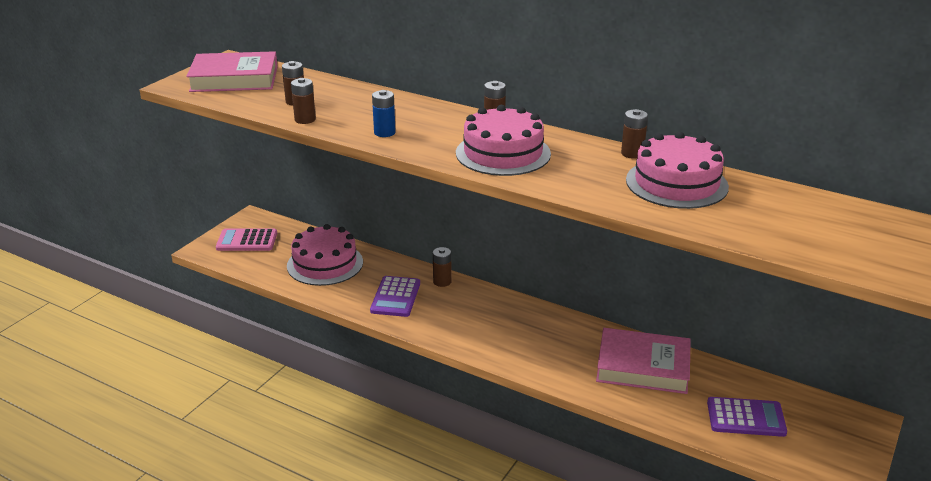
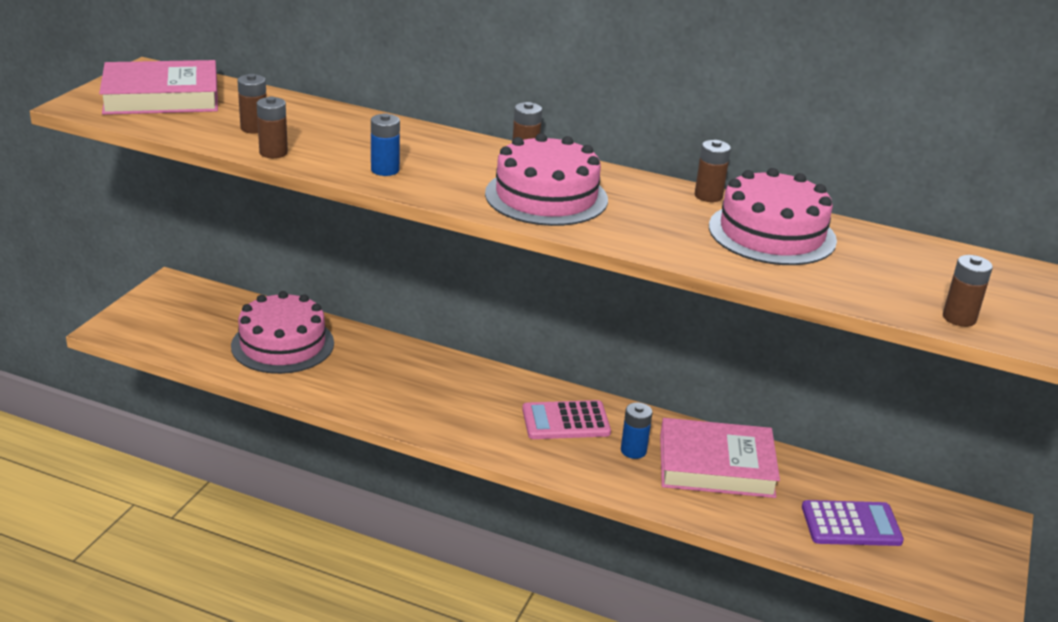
camera: 10 degrees left, 0 degrees up
(247, 241) = (169, 316): pink calculator -> pink calculator (566, 421)
(395, 297) = (385, 386): purple calculator -> none
(442, 281) = (443, 364): brown battery -> brown battery (959, 318)
(578, 352) = (633, 451): none -> blue battery

